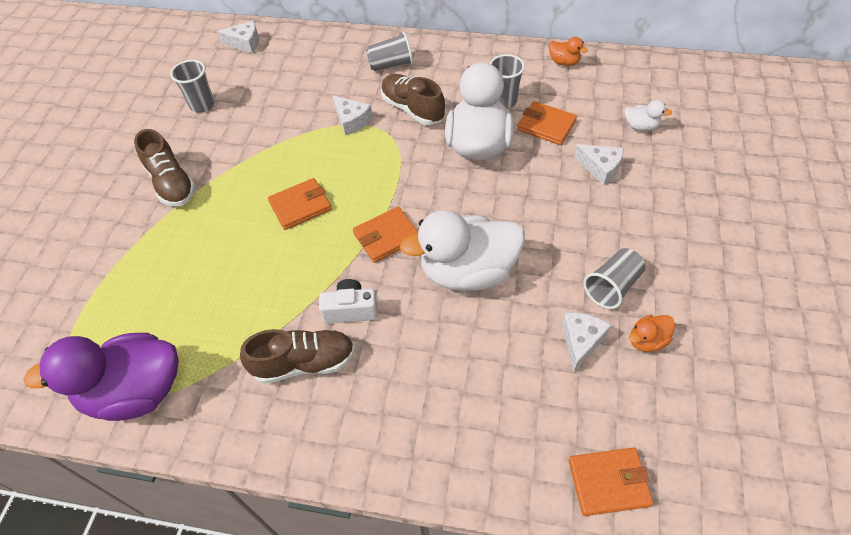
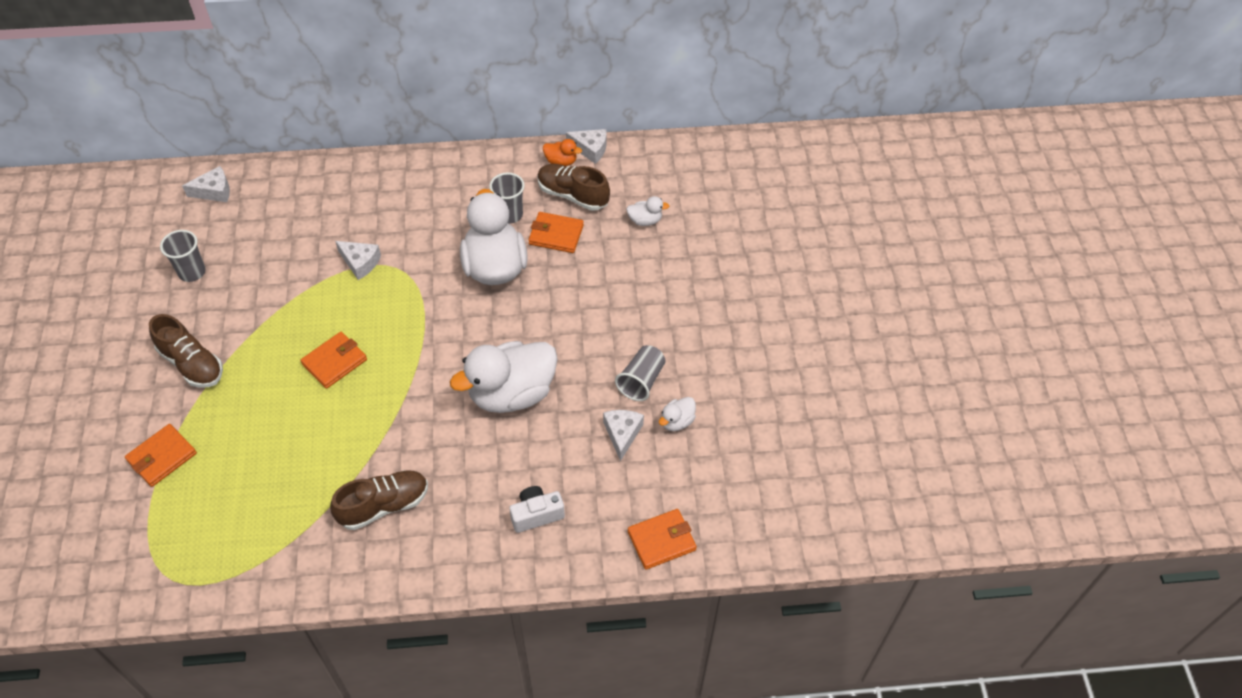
camera: 20 degrees left, 0 degrees up
(136, 392) = (235, 565): purple duck -> none
(351, 310) = (413, 450): white camera -> white camera (536, 514)
(386, 237) = (428, 375): orange wallet -> orange wallet (162, 457)
(391, 65) = (384, 192): grey cup -> none
(412, 109) = (420, 239): brown shoe -> brown shoe (573, 195)
(600, 168) = (614, 270): white cheese -> white cheese (590, 149)
(647, 340) = (677, 421): orange duck -> white duck

